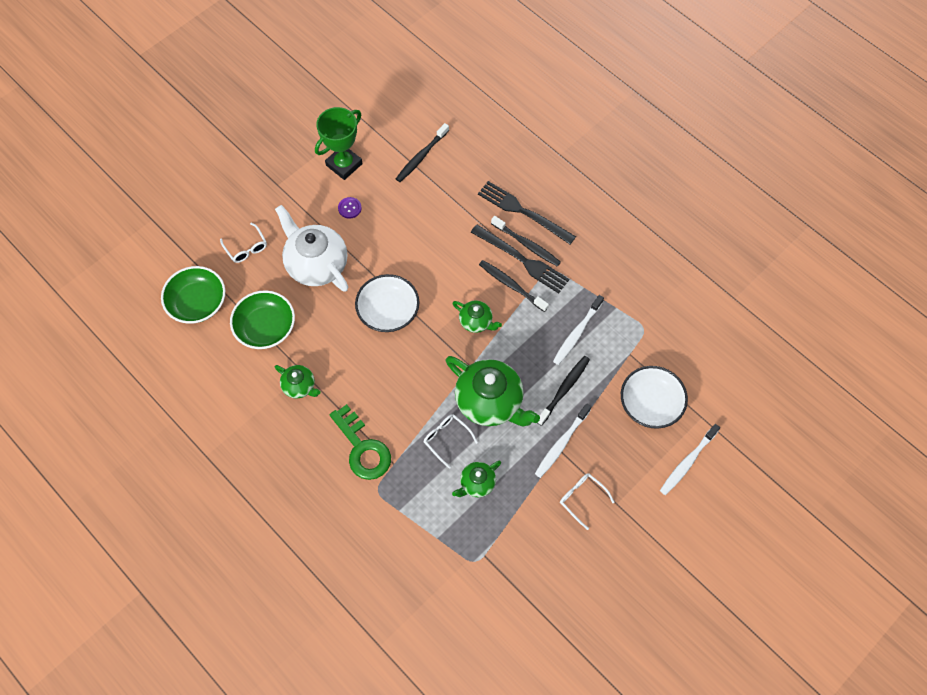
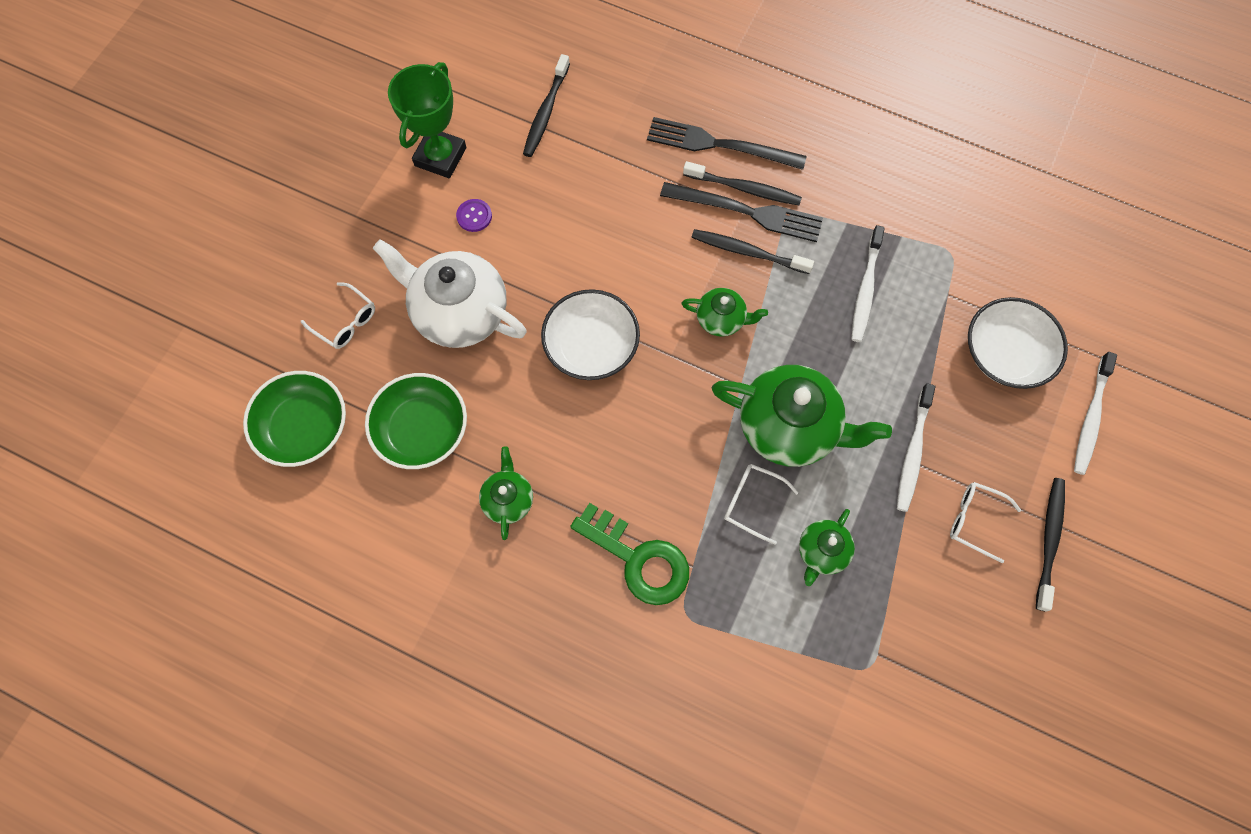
camera: 20 degrees left, 5 degrees up
(299, 386) = (508, 500): green teapot -> green teapot turned 105 degrees counterclockwise
(564, 389) = (883, 374): black toothbrush -> black toothbrush (1049, 540)

